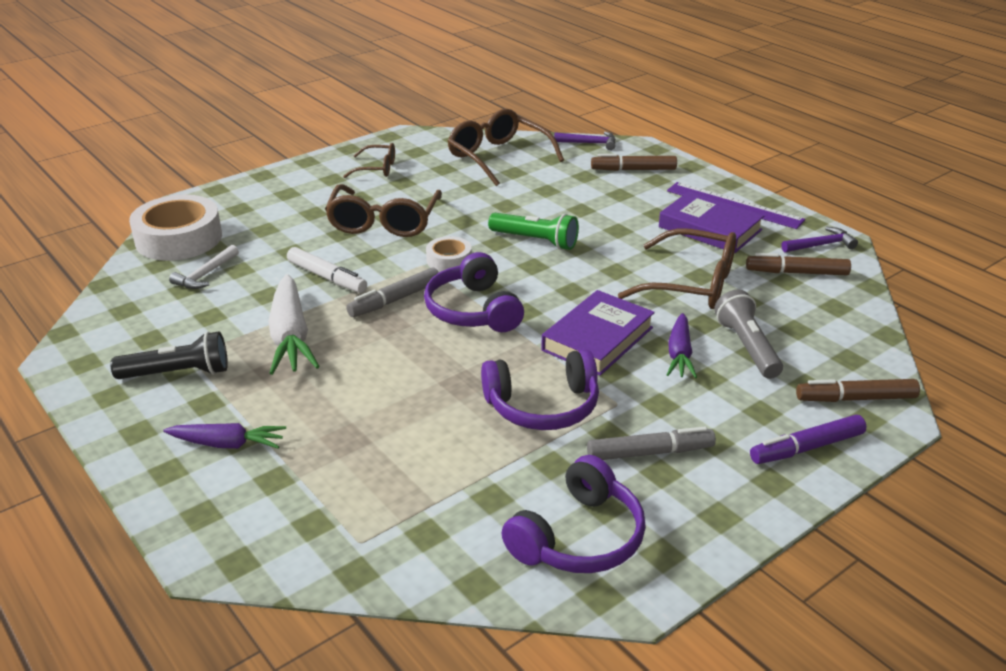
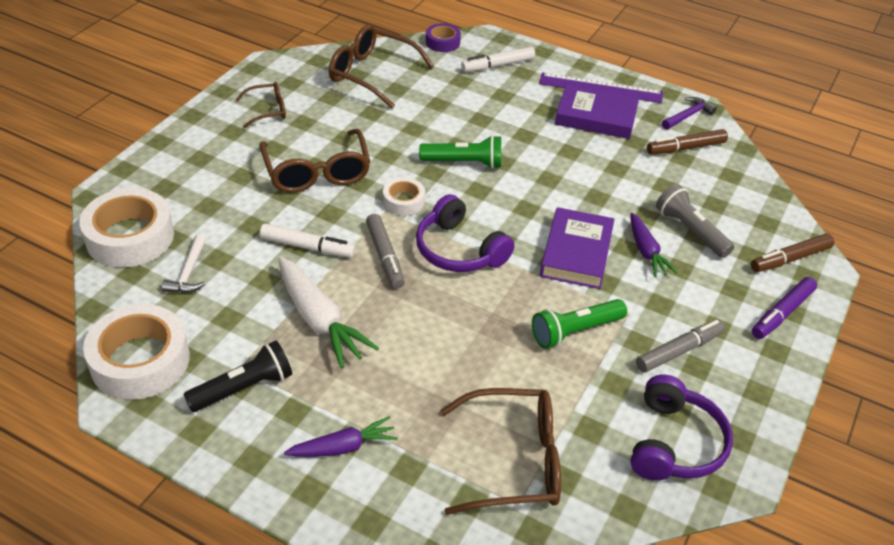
camera: 25 degrees left, 10 degrees up
(108, 331) = (140, 361): none -> white tape
(394, 300) = (385, 256): grey marker -> grey marker turned 45 degrees counterclockwise
(543, 406) = (575, 331): purple headphones -> green flashlight
(589, 143) = (442, 42): purple hammer -> purple tape
(633, 169) = (498, 65): brown marker -> white marker
(692, 284) = (615, 178): brown glasses -> brown glasses (514, 461)

